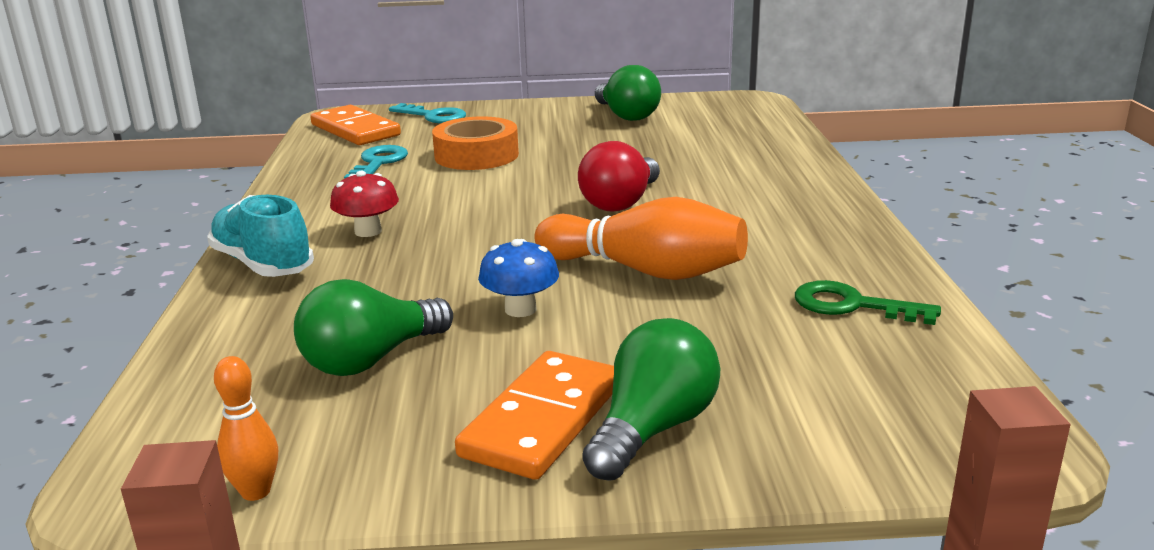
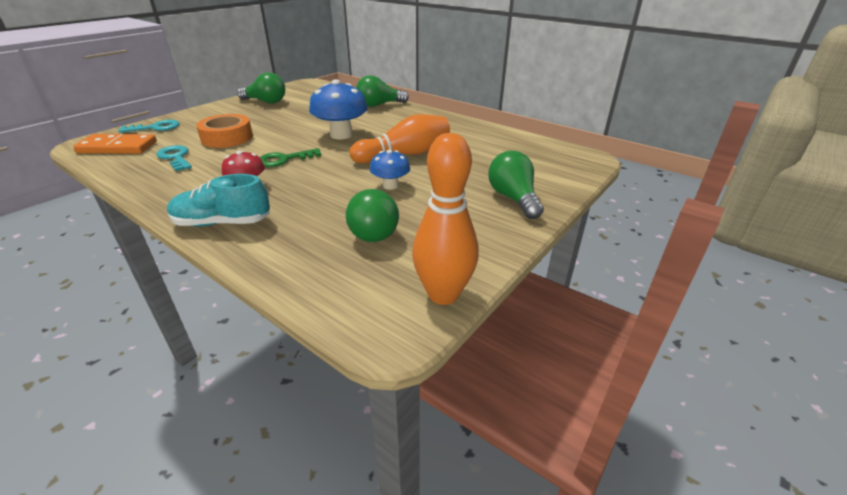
camera: 50 degrees left, 10 degrees up
(256, 491) = (443, 294): orange bowling pin -> orange bowling pin, size x2.03
(543, 420) = (479, 214): orange domino -> none
(621, 202) = (341, 135): red light bulb -> blue mushroom
(788, 171) = (379, 105): none -> green light bulb
(851, 305) = (486, 140): green key -> green key (284, 160)

